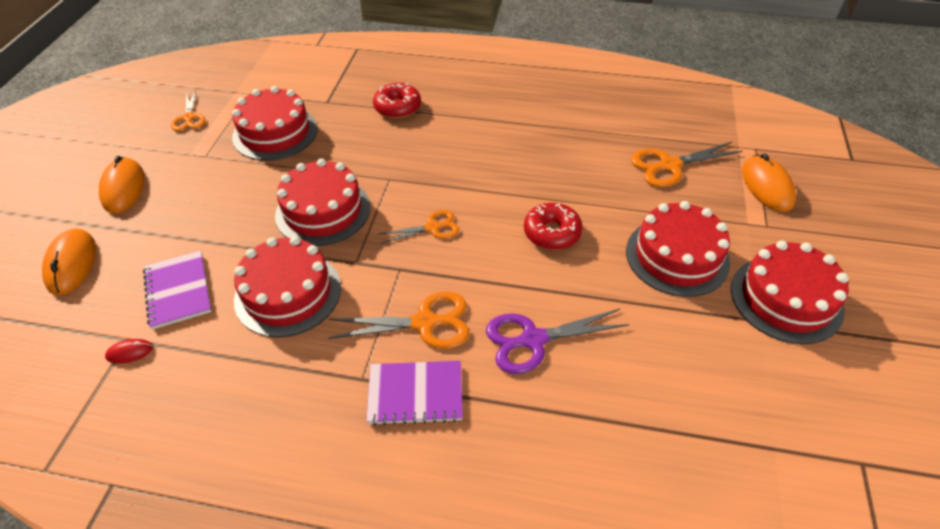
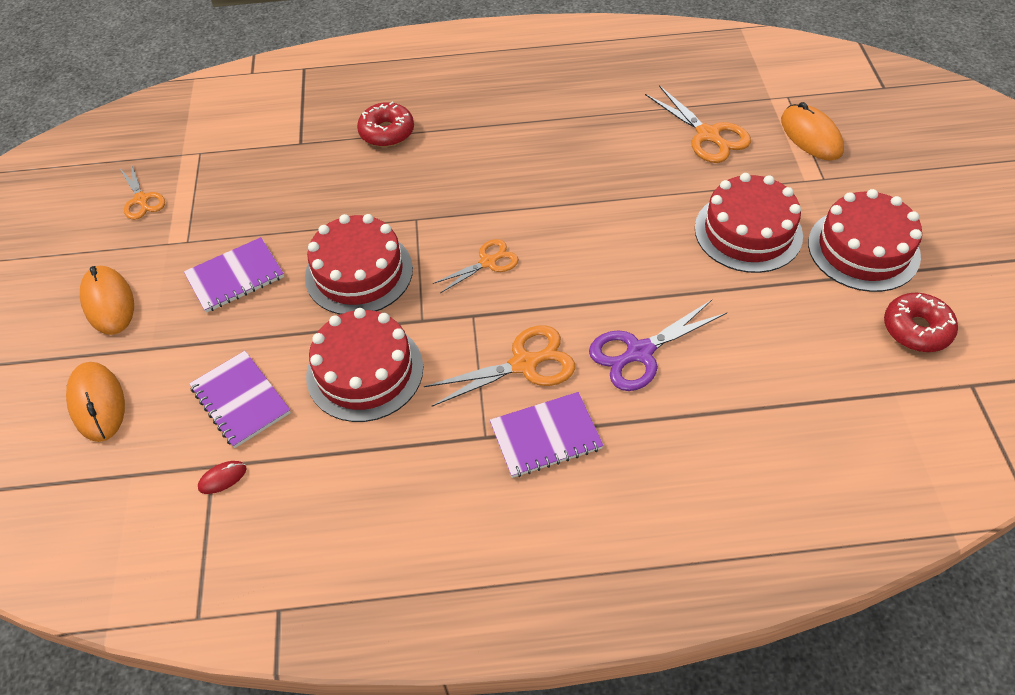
camera: 15 degrees left, 5 degrees up
(226, 191) = (235, 276): none -> purple notebook
(275, 133) = (257, 195): red cake -> none
(552, 233) = (615, 237): red donut -> red donut (916, 329)
(669, 165) = (708, 135): orange scissors -> orange scissors turned 90 degrees counterclockwise

